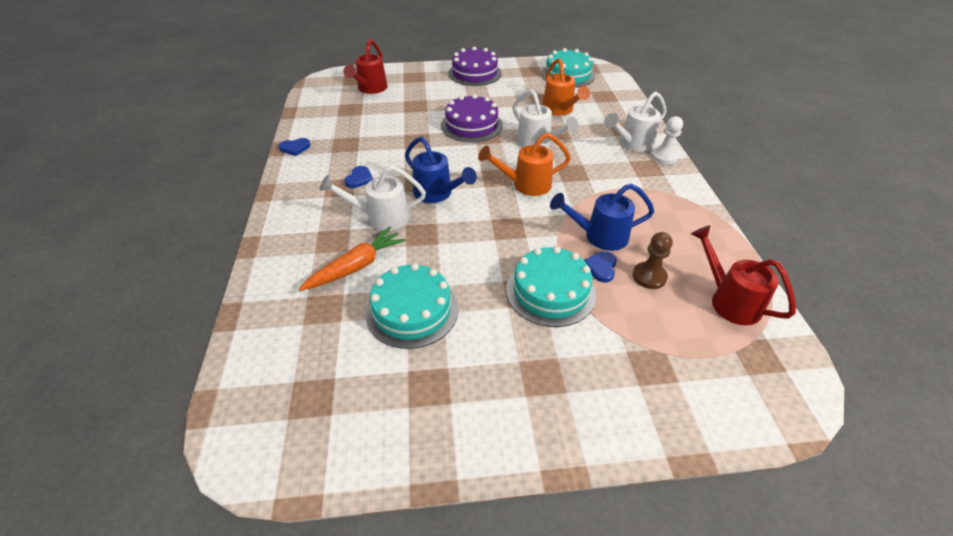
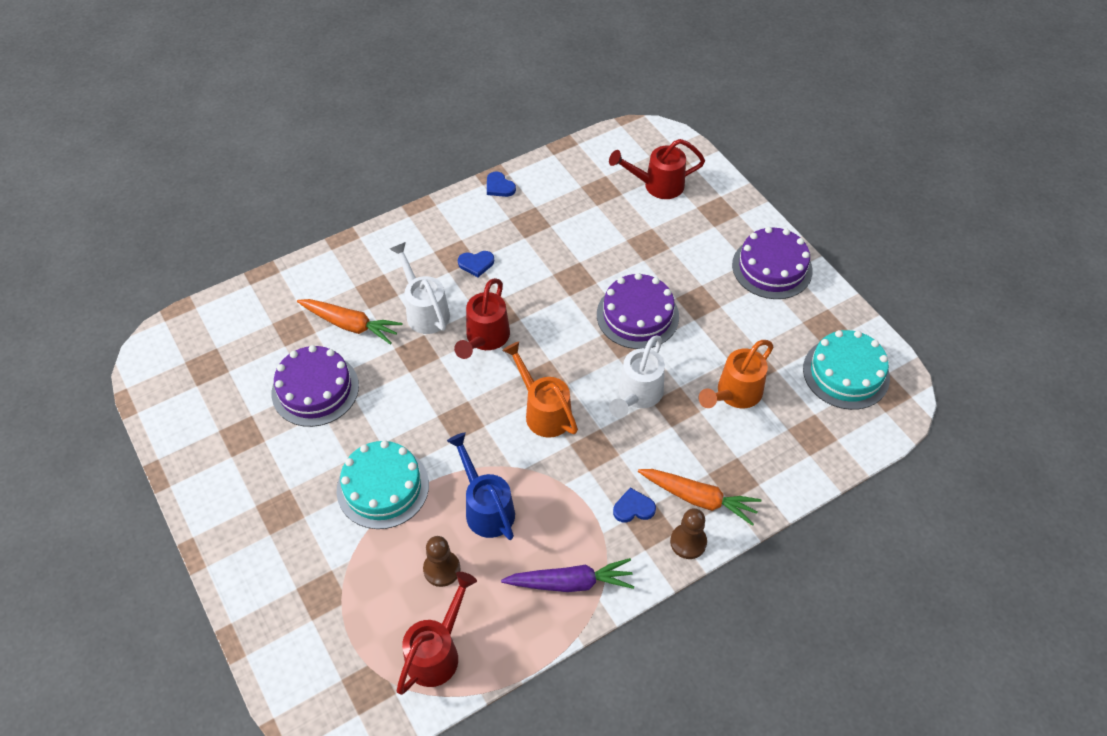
camera: 65 degrees right, 10 degrees up
(412, 310) = (315, 389): turquoise cake -> purple cake
(437, 194) = (485, 338): blue watering can -> red watering can
(601, 267) = (436, 521): blue heart -> blue heart (633, 508)
(632, 144) = (698, 498): white watering can -> orange carrot
(664, 157) = (688, 542): white pawn -> brown pawn
(682, 213) = (570, 583): none -> purple carrot

